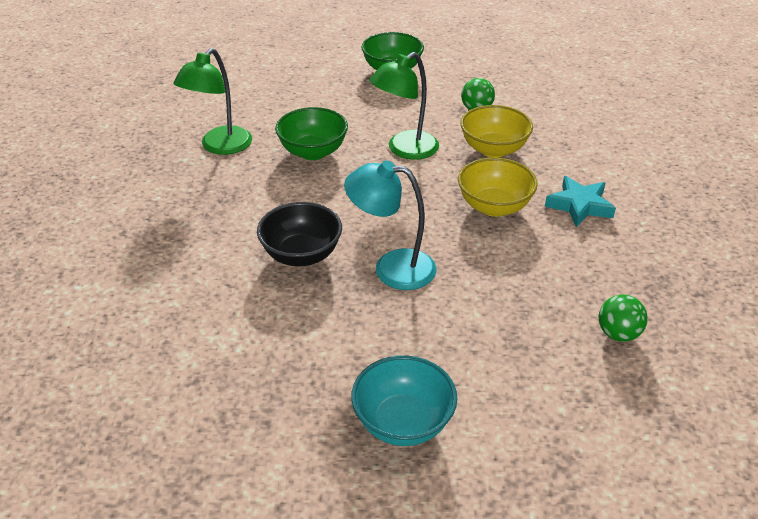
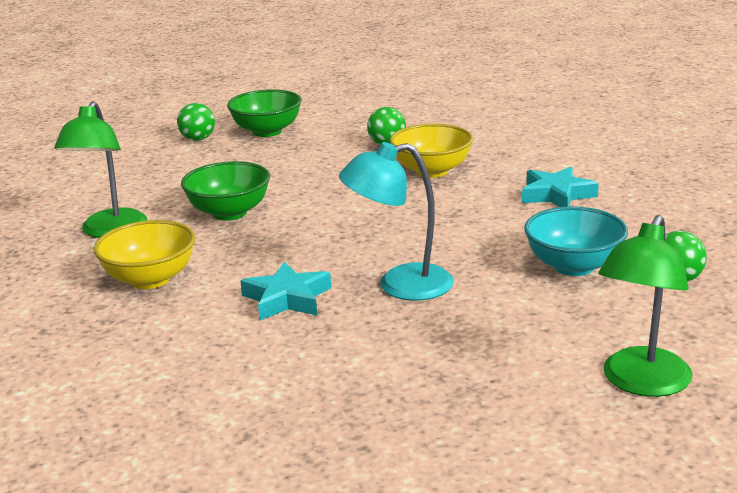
camera: 20 degrees left, 15 degrees down
(301, 255) = (287, 298): black bowl -> turquoise star
(336, 65) = (198, 139): none -> green ball
(403, 422) = (518, 404): turquoise bowl -> turquoise bowl (574, 266)
(405, 150) = (334, 190): green lamp -> green lamp (641, 383)
(494, 207) = (470, 214): yellow bowl -> yellow bowl (150, 279)

